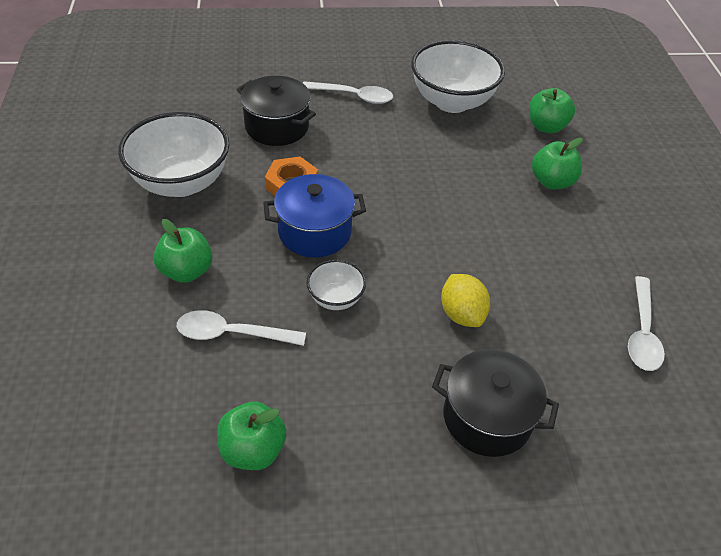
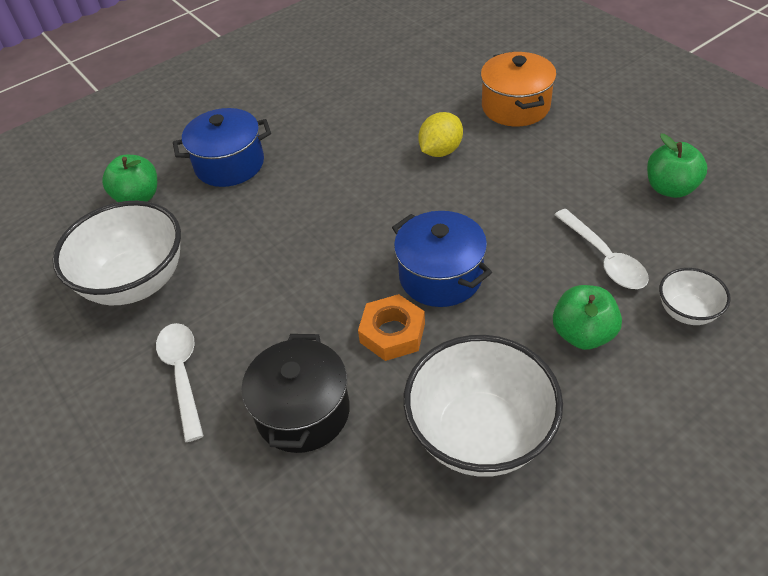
camera: 115 degrees left, 0 degrees up
(336, 298) = (500, 220): white bowl -> white bowl (687, 312)
(487, 417) = (515, 107): black pot -> orange pot
(551, 182) = (229, 164): green apple -> blue pot
(642, 332) = (369, 73): white spoon -> none

